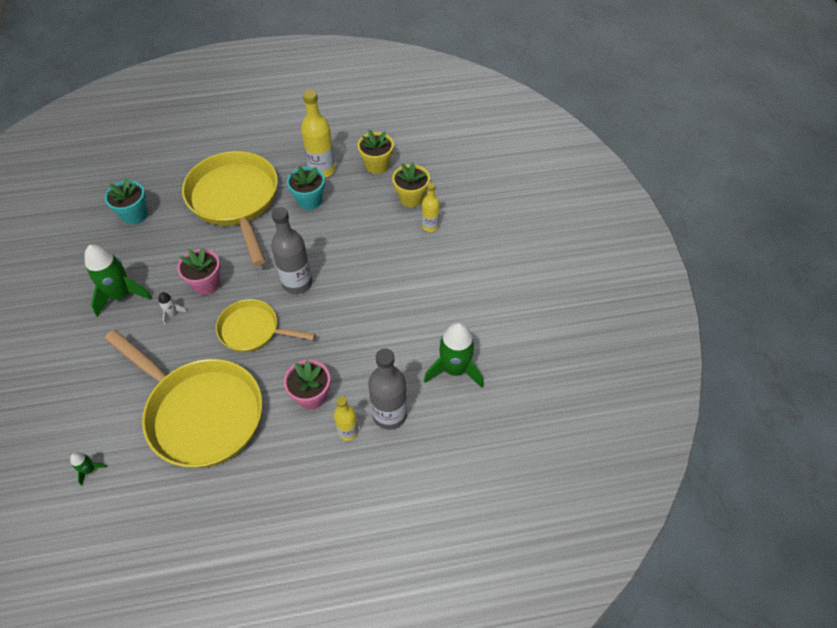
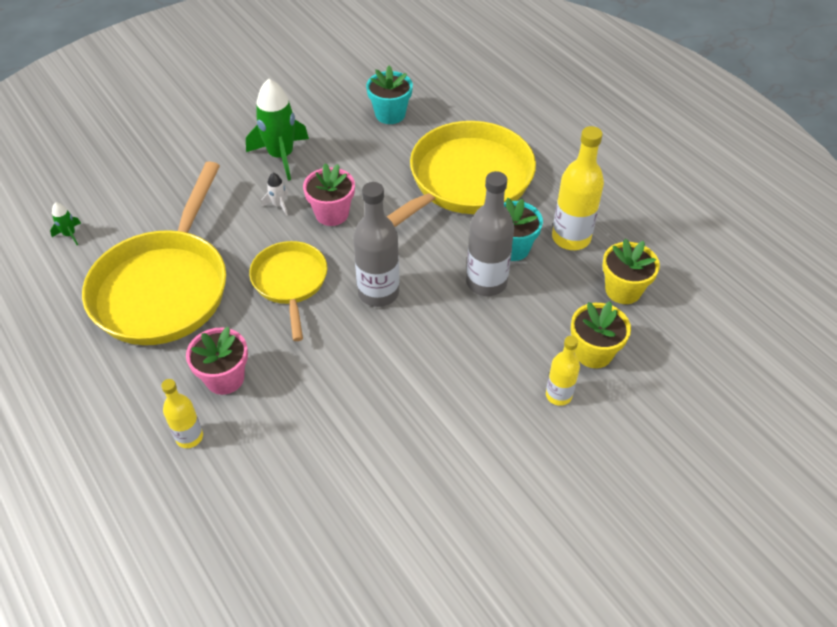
camera: 65 degrees right, 5 degrees down
(389, 414) = (230, 472): grey bottle -> grey bottle (486, 282)
(454, 369) = (331, 522): green rocket -> none

